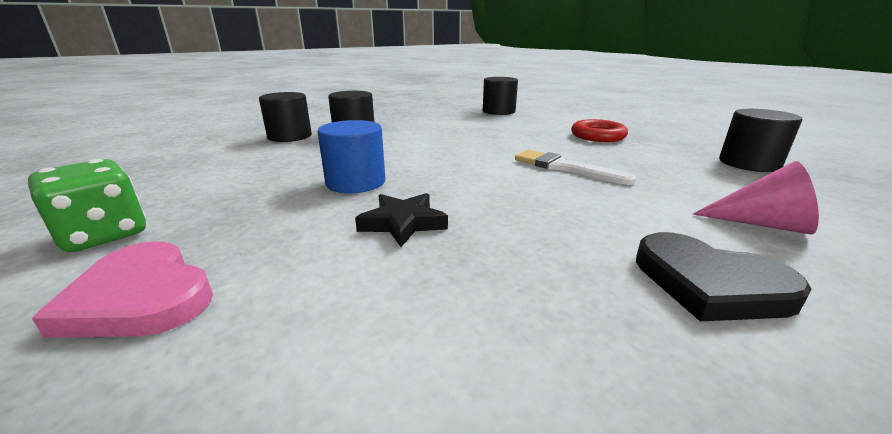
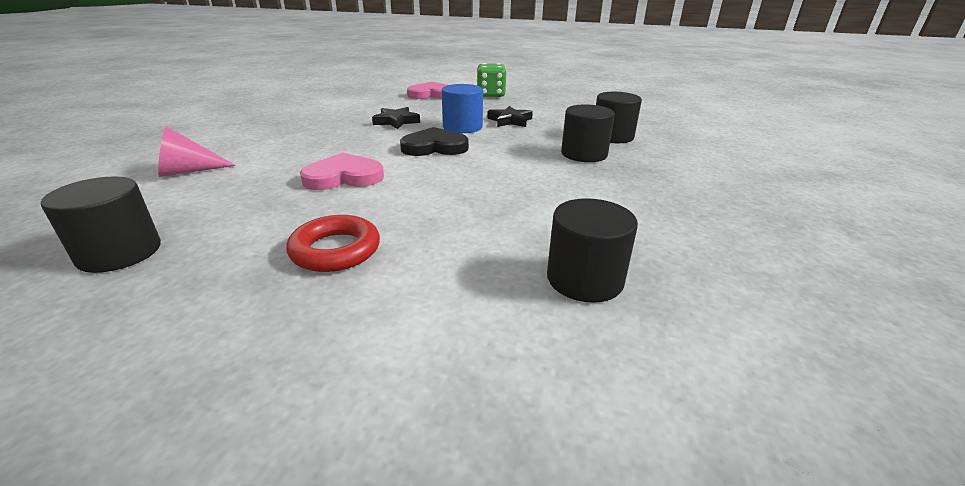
camera: 135 degrees right, 5 degrees up
(289, 173) = (510, 121): none -> black star
(564, 167) = (343, 177): white brush -> pink heart
(709, 283) = (243, 137): black heart -> black heart (434, 147)

